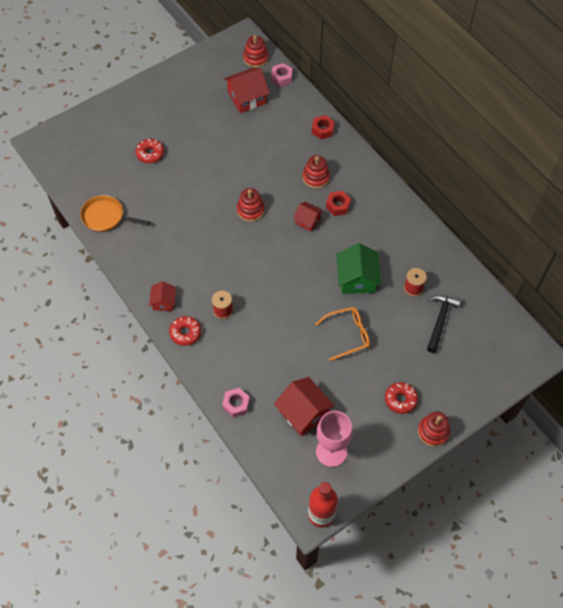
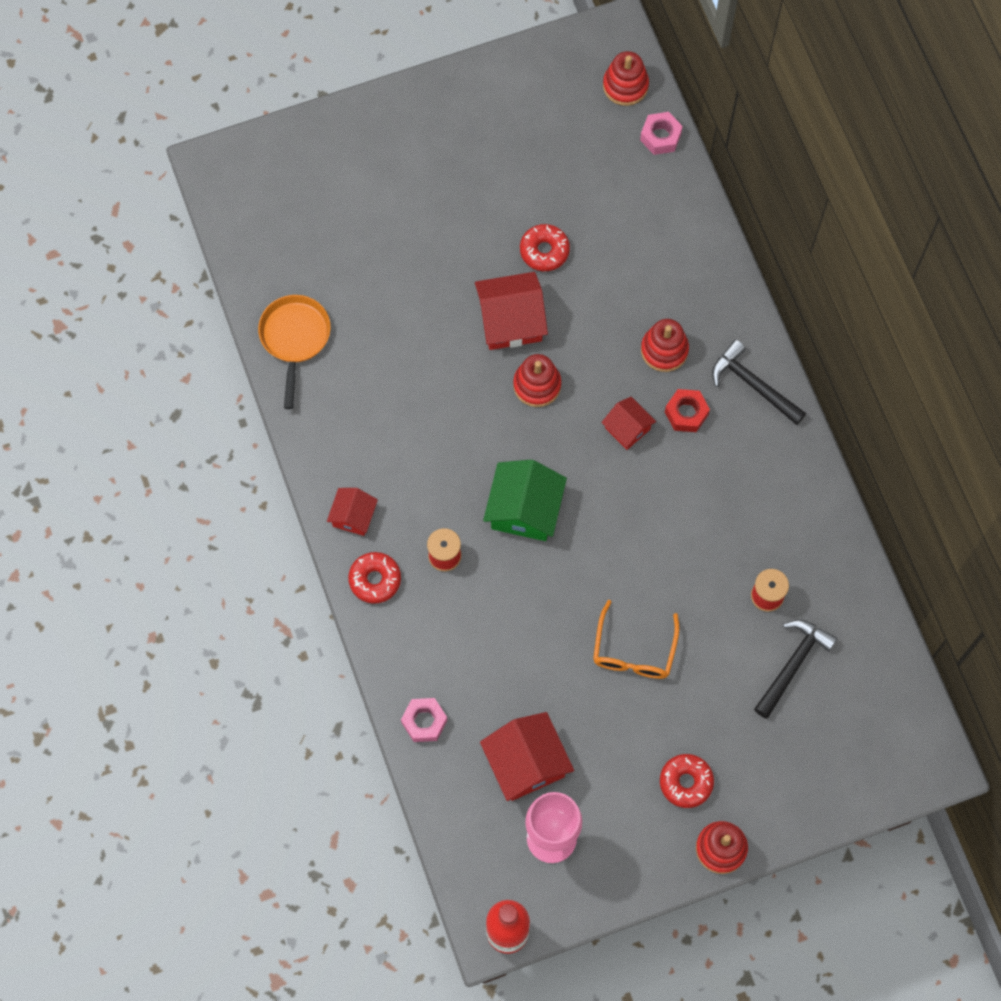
camera: 15 degrees right, 10 degrees up
(106, 217) = (295, 338): orange pan -> orange pan turned 60 degrees clockwise
(150, 154) = (395, 235): red donut -> red donut (544, 251)
(247, 98) = (588, 163): red house -> red house (510, 321)
(322, 130) = (702, 260): red nut -> none
(347, 335) = (634, 650): orange glasses -> orange glasses turned 105 degrees clockwise
(357, 279) = (678, 556): green house -> green house (524, 509)
(370, 184) = (753, 385): none -> black hammer

